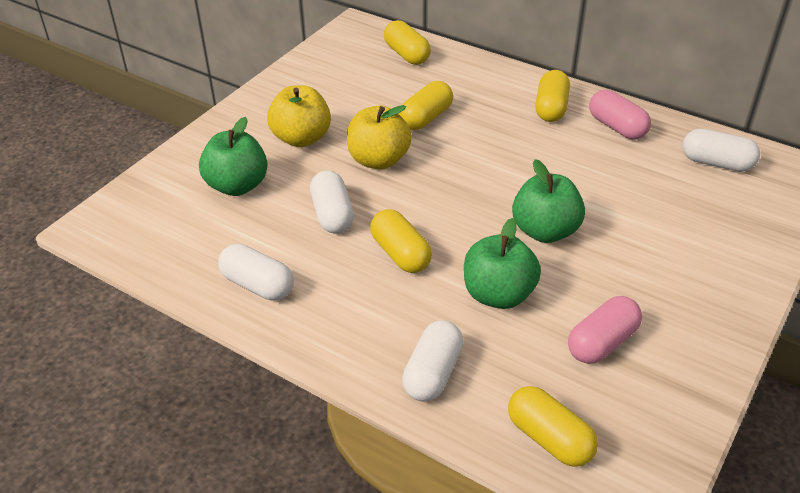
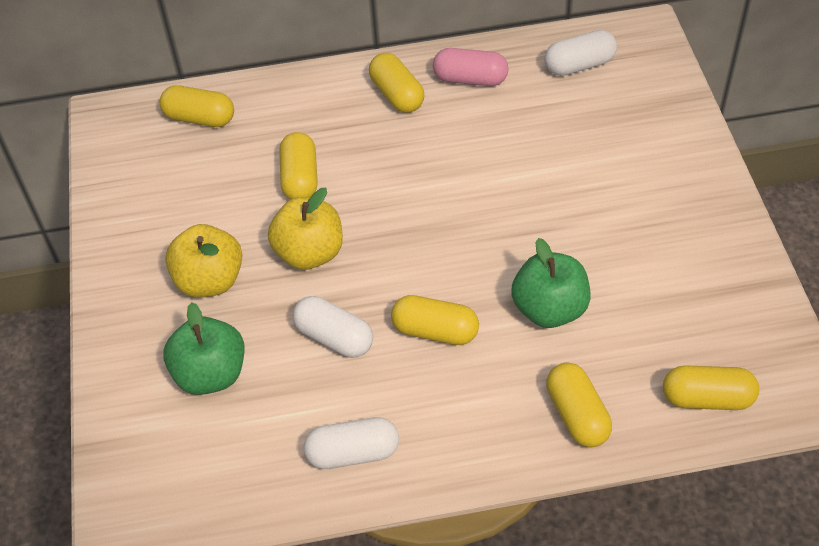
camera: 40 degrees left, 10 degrees up
(432, 373) = (577, 415): white capsule -> yellow capsule
(545, 231) = (522, 224): green apple -> none
(602, 342) = (661, 292): pink capsule -> none

